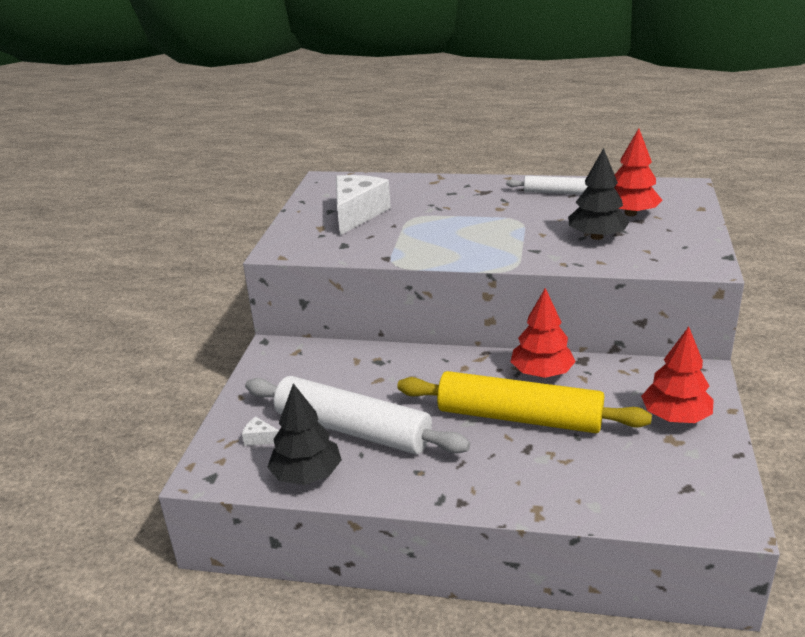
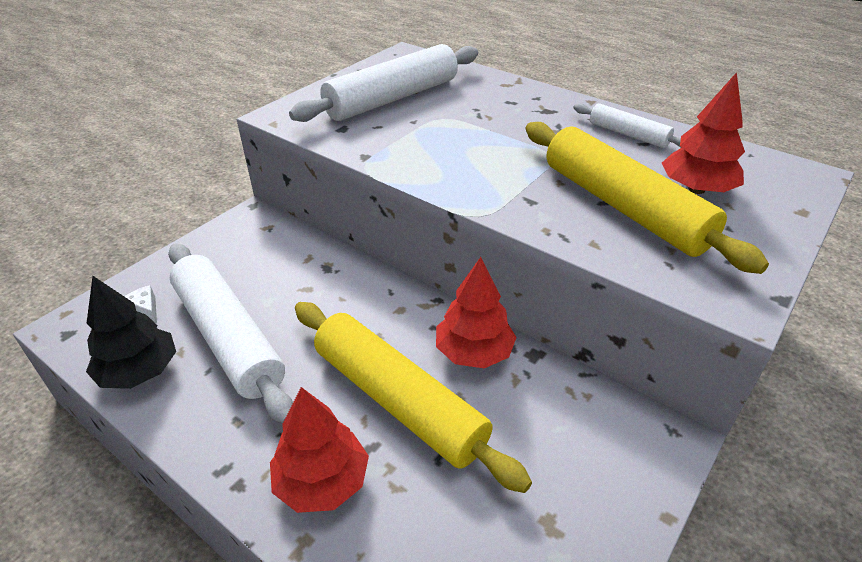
camera: 25 degrees right, 10 degrees up
(357, 214) = (392, 98): white cheese -> white rolling pin
(596, 236) = (623, 207): black tree -> yellow rolling pin
(675, 417) = (581, 490): red tree -> red tree (322, 481)

